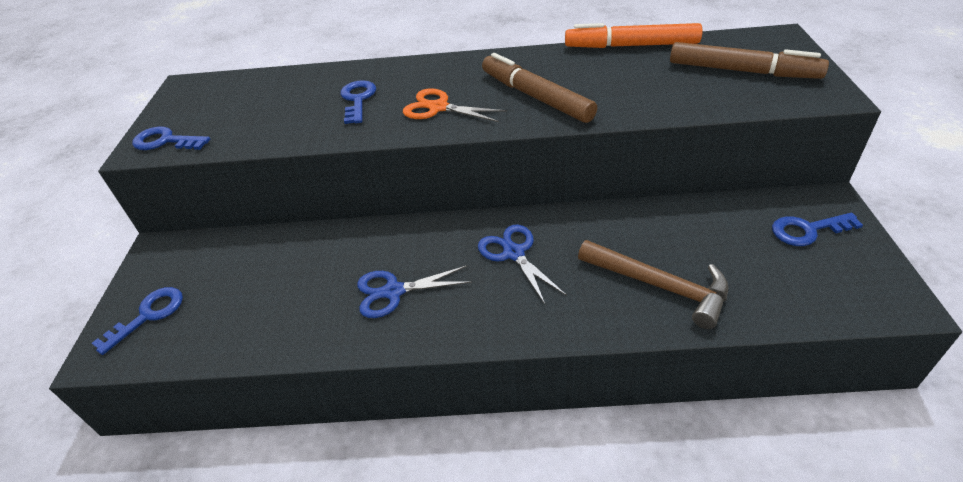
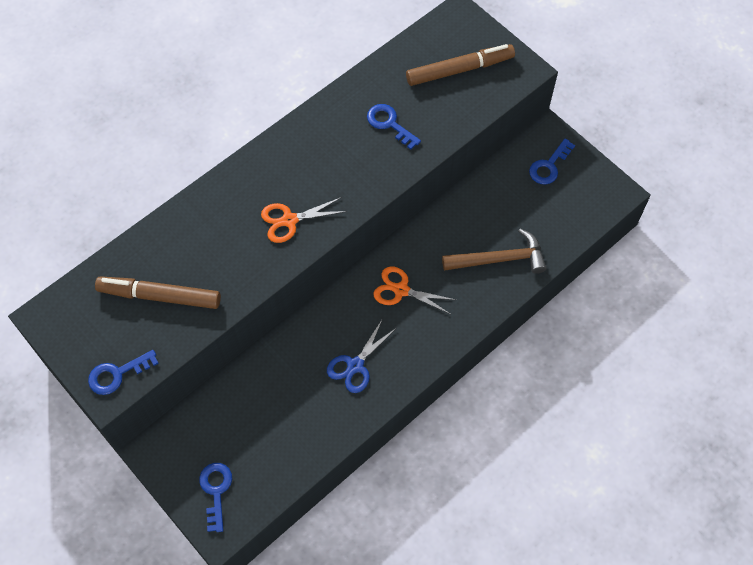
camera: 45 degrees left, 20 degrees up
(358, 99) = (219, 246): blue key -> blue key (389, 124)
(513, 253) = (401, 290): blue scissors -> orange scissors
(535, 97) = (347, 171): brown marker -> brown marker (159, 296)
(631, 46) = (366, 76): orange marker -> none

